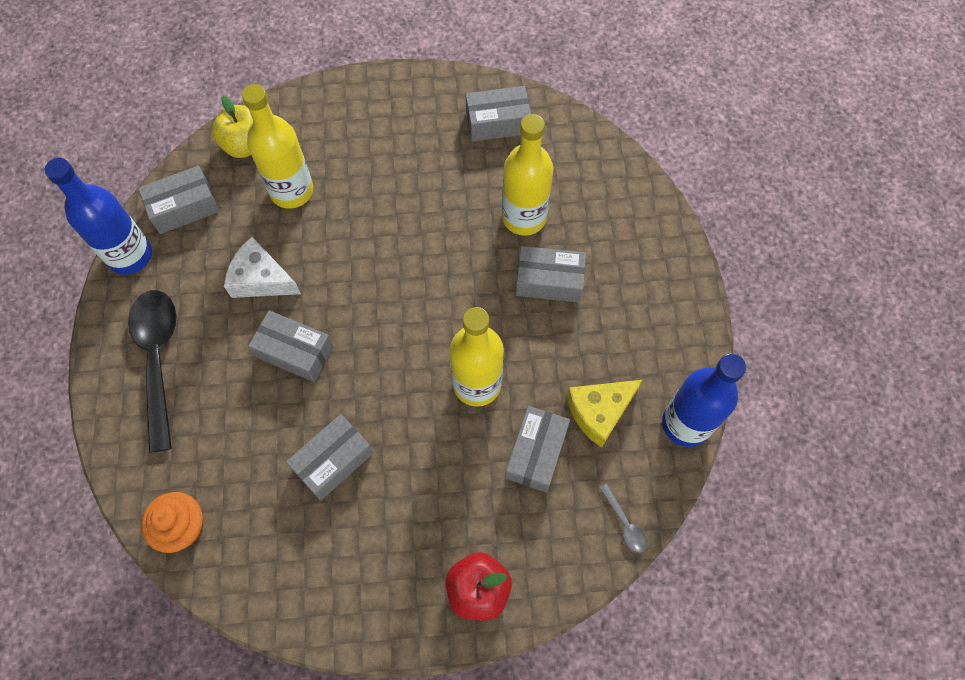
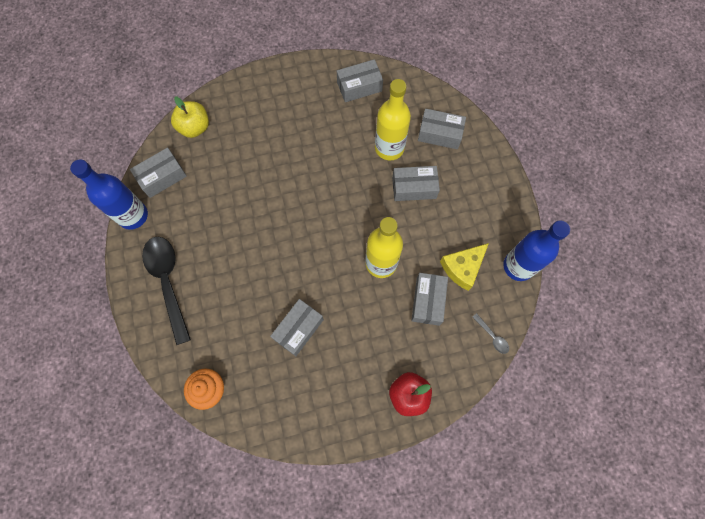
camera: 10 degrees left, 5 degrees up
(261, 279) = (225, 217): white cheese -> none
(291, 191) = (232, 154): yellow bottle -> none
(295, 352) = (258, 262): grey box -> grey box (439, 134)

